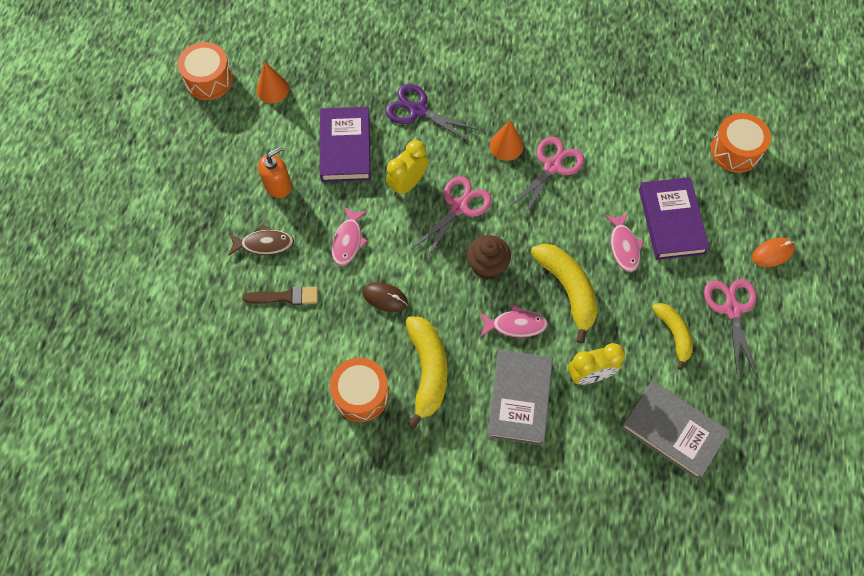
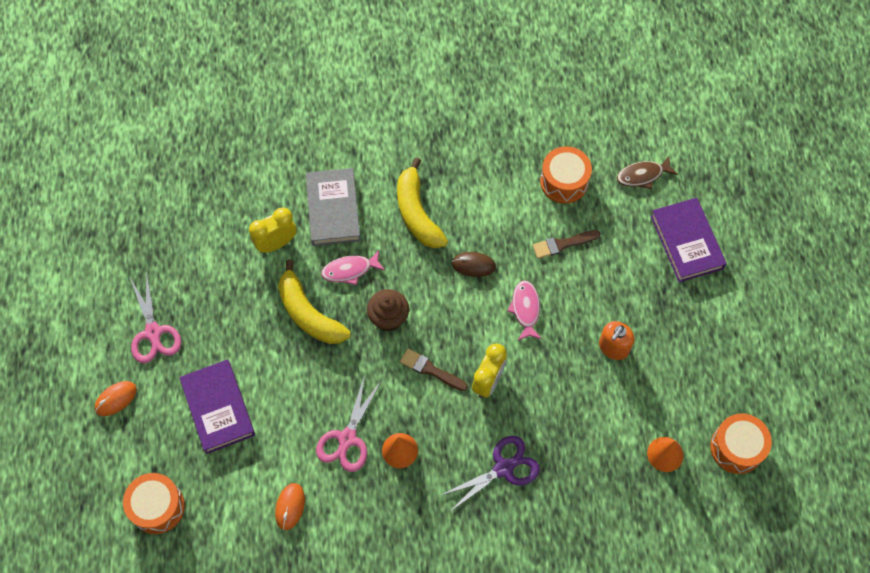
camera: 165 degrees right, 0 degrees up
(264, 244) = (601, 287): brown fish -> brown fish (642, 175)
(345, 147) = (563, 405): purple book -> purple book (686, 242)
(361, 394) = (467, 181): orange drum -> orange drum (564, 181)
(417, 110) = (503, 468): purple scissors -> purple scissors turned 45 degrees counterclockwise
(459, 207) = (430, 370): pink scissors -> brown brush
(614, 124) = (290, 506): none -> orange mouse
(623, 246) = (262, 369): pink fish -> none
(672, 431) = (199, 215): grey book -> none
(673, 334) = (206, 296): yellow banana -> none

